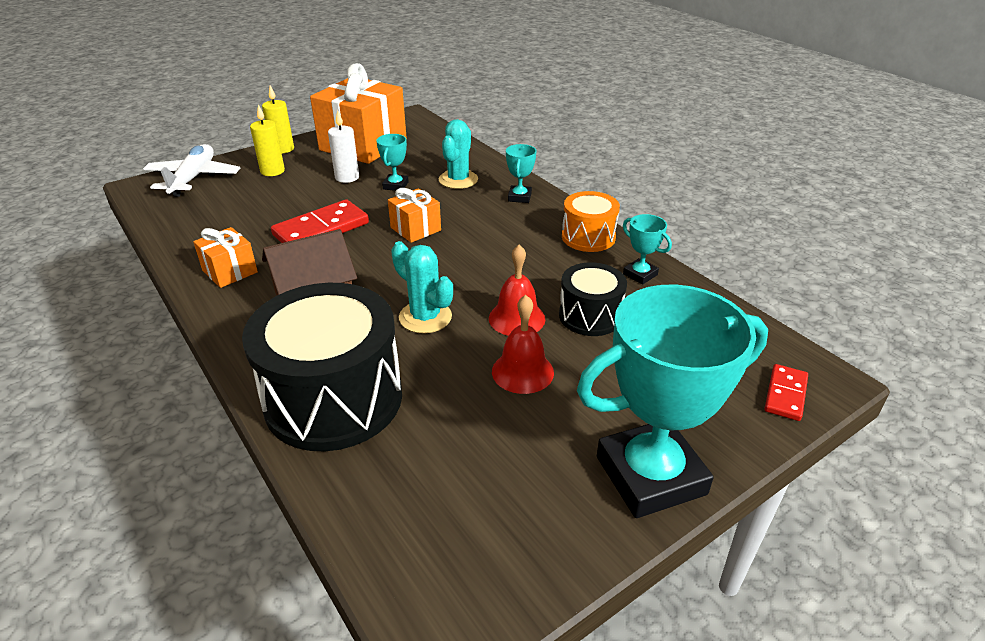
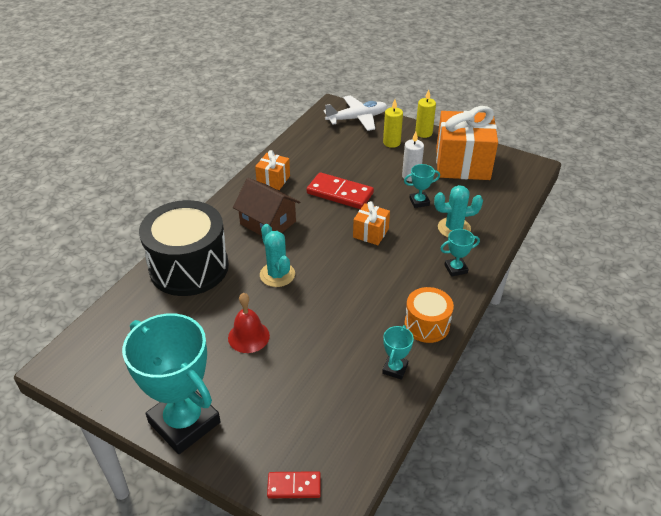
camera: 65 degrees right, 5 degrees up
(425, 317) = (277, 275): turquoise cactus -> turquoise cactus turned 45 degrees counterclockwise
(517, 318) = (300, 317): red bell -> none
(590, 316) = (324, 353): black drum -> none

